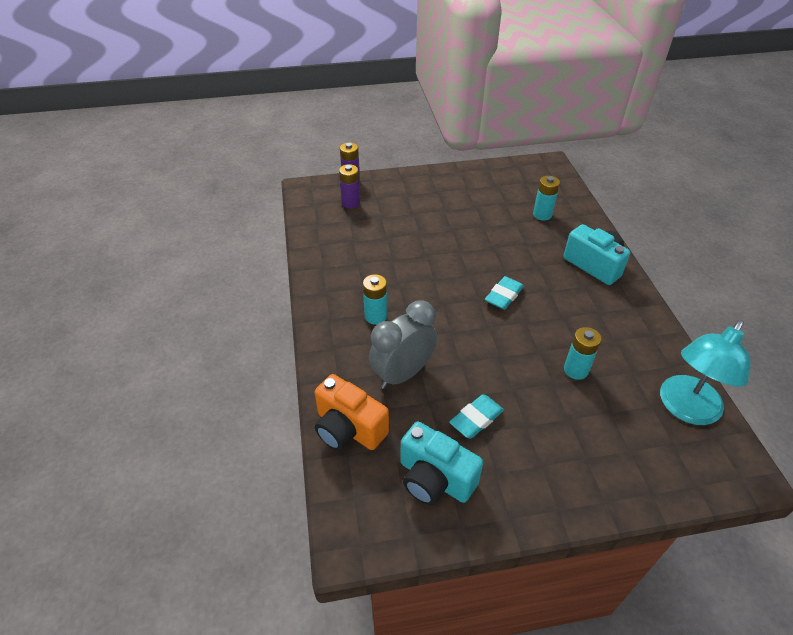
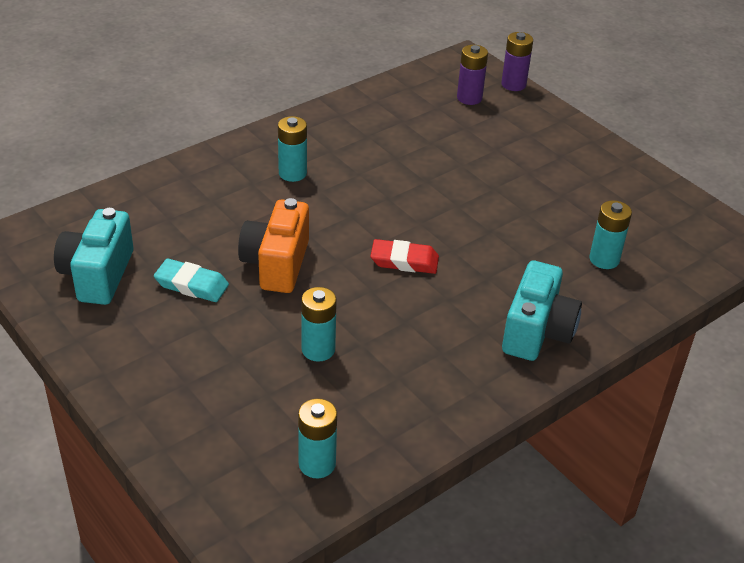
camera: 60 degrees right, 5 degrees down
(349, 428) = (128, 202): orange camera -> orange camera (276, 264)
(403, 373) = (222, 216): grey clock -> none
(504, 295) = (404, 261): turquoise eraser -> red eraser
(685, 409) = (317, 464): turquoise lamp -> turquoise battery

